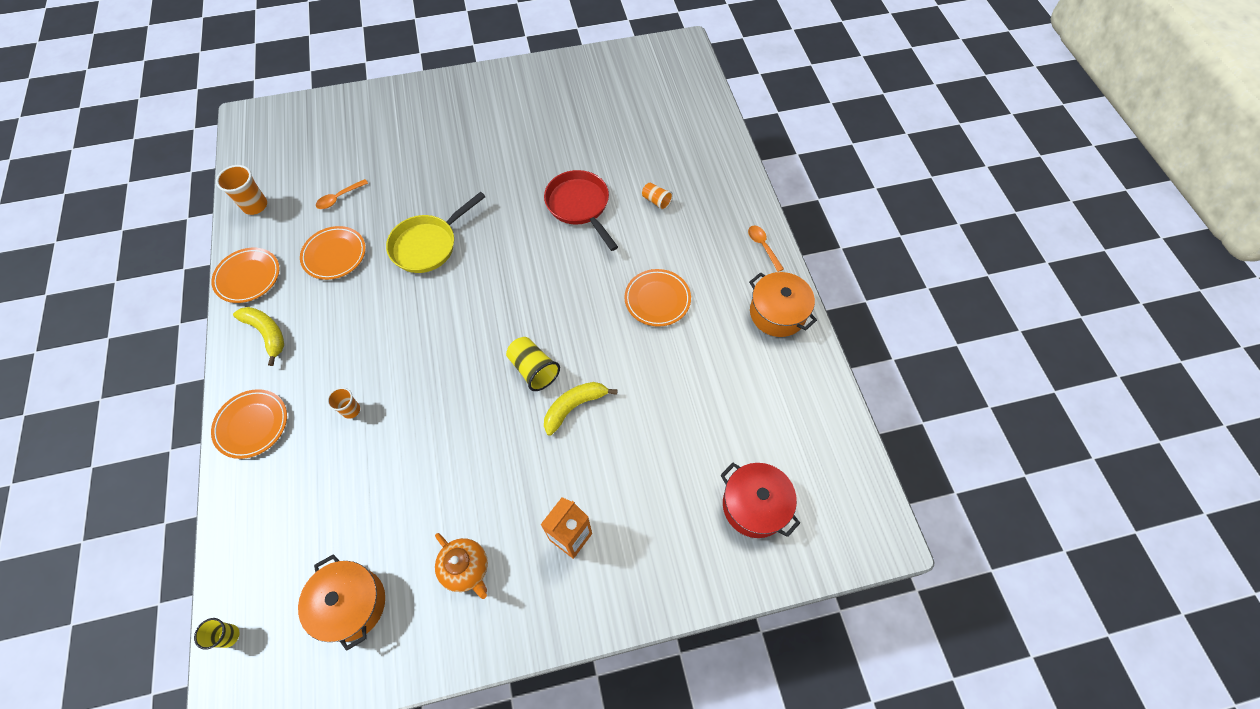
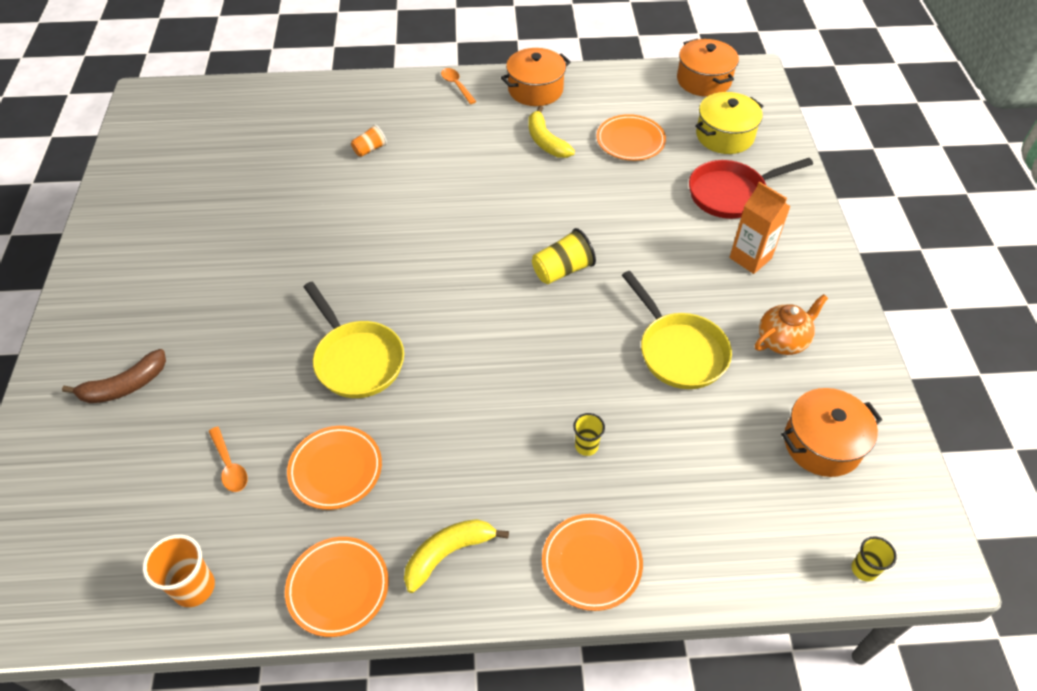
camera: 80 degrees left, 10 degrees down
(351, 410) = (586, 446): orange cup -> yellow cup
(401, 127) = (125, 386): none -> brown banana
(449, 474) = (679, 351): none -> yellow pan
(574, 407) = (612, 242): yellow banana -> yellow banana (546, 141)
(580, 206) = (351, 211): red pan -> red pan (731, 194)
(657, 299) = (498, 166): orange plate -> orange plate (630, 141)
(754, 505) = (724, 136): red pot -> yellow pot
(763, 246) = (456, 85): orange spoon -> orange spoon turned 75 degrees clockwise
(848, 478) = (704, 80): none -> orange pot

